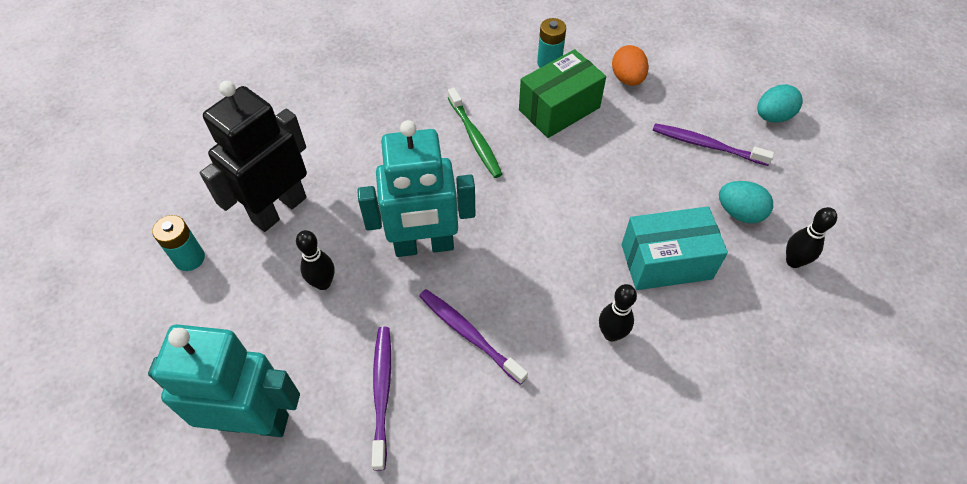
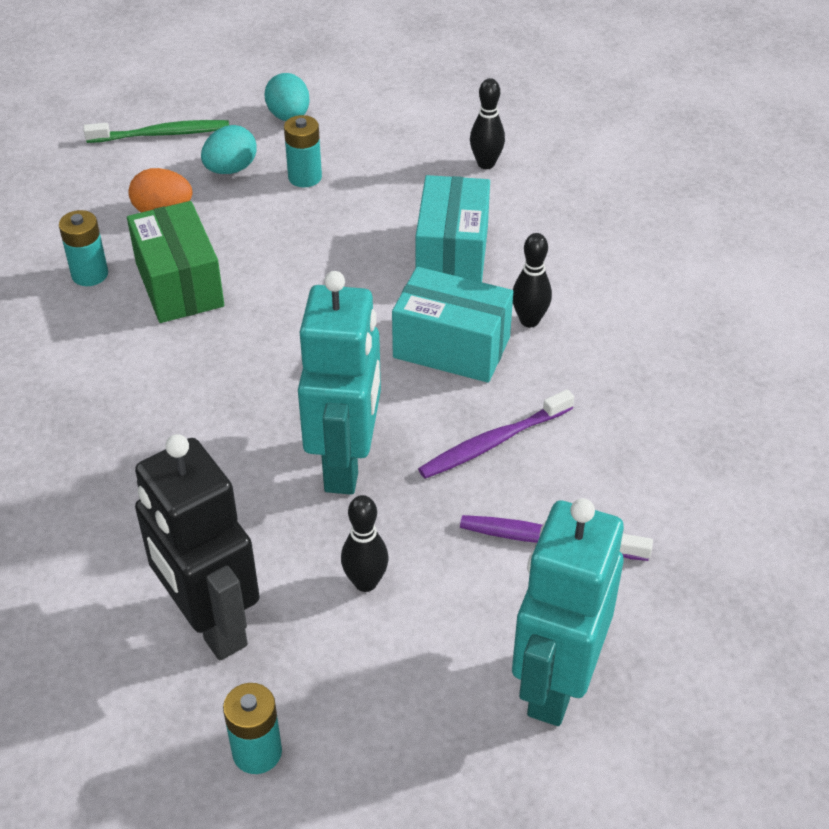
camera: 75 degrees left, 10 degrees down
(475, 138) = (186, 377): green toothbrush -> green toothbrush (162, 134)
(560, 284) = (451, 347): none -> turquoise box
(706, 145) = (305, 177): purple toothbrush -> turquoise battery
(739, 213) = (410, 181): turquoise egg -> turquoise egg (231, 169)

